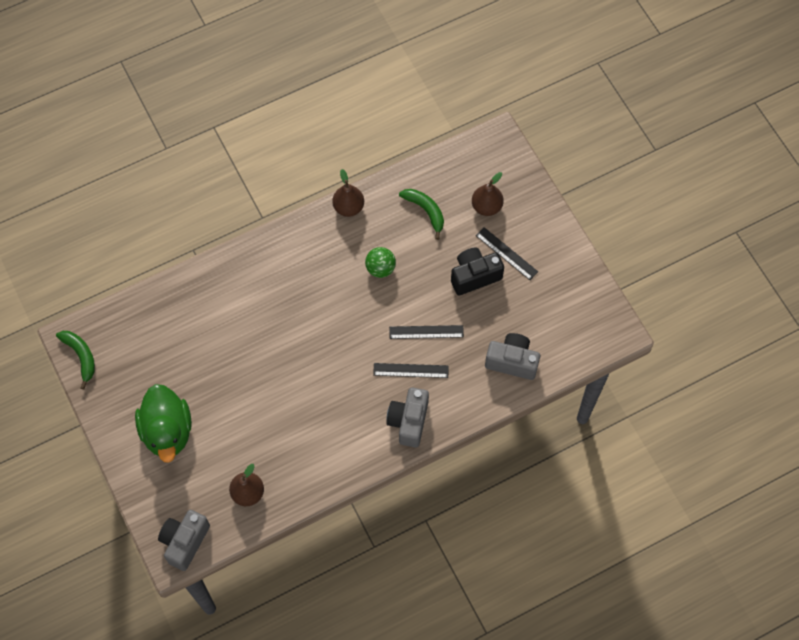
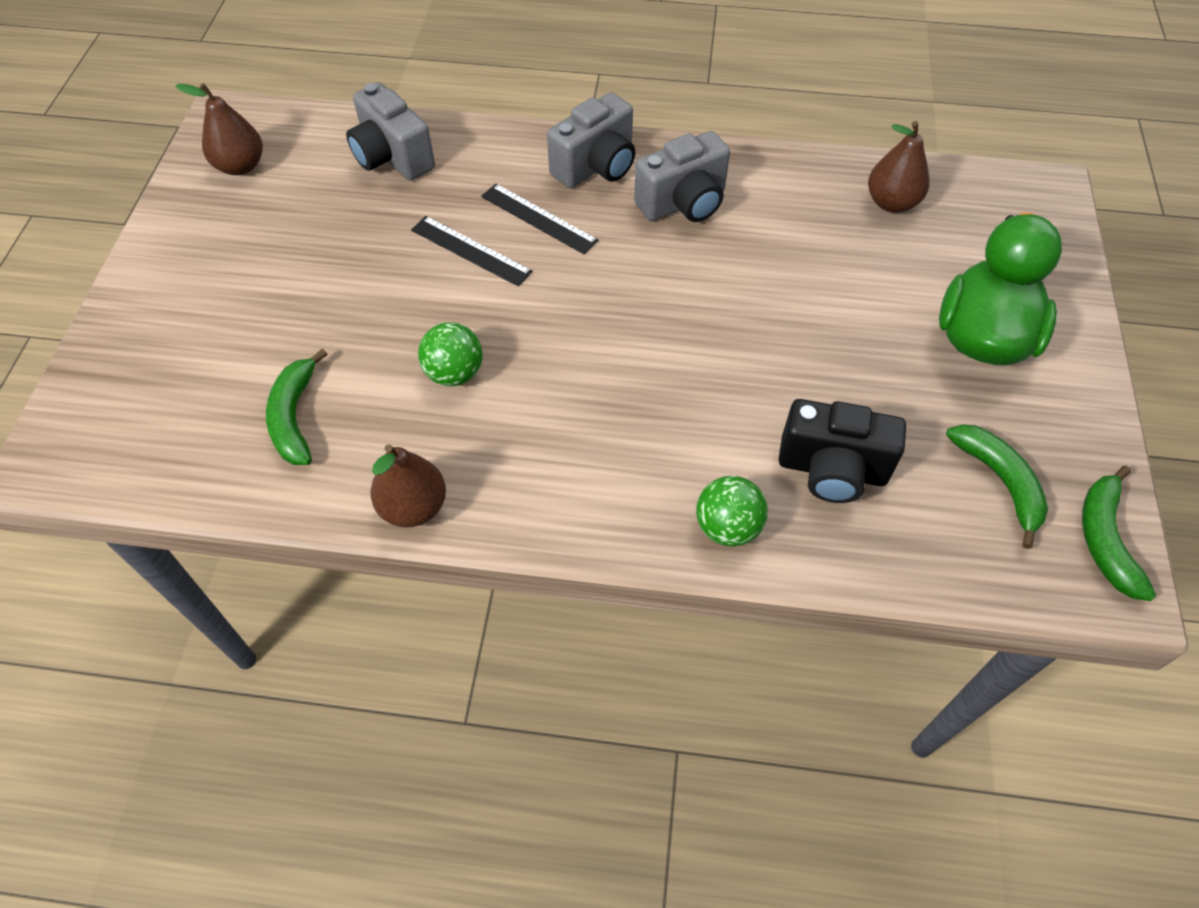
camera: 145 degrees left, 10 degrees down
(131, 357) = (999, 481): none -> green banana
(185, 542) = (1020, 195): grey camera -> grey camera (683, 203)
(227, 272) = (727, 527): none -> green ball
(474, 276) = (327, 280): black camera -> black camera (832, 470)
(486, 206) = (197, 364): brown pear -> brown pear (240, 166)
(506, 253) = (248, 282): black ruler -> none

